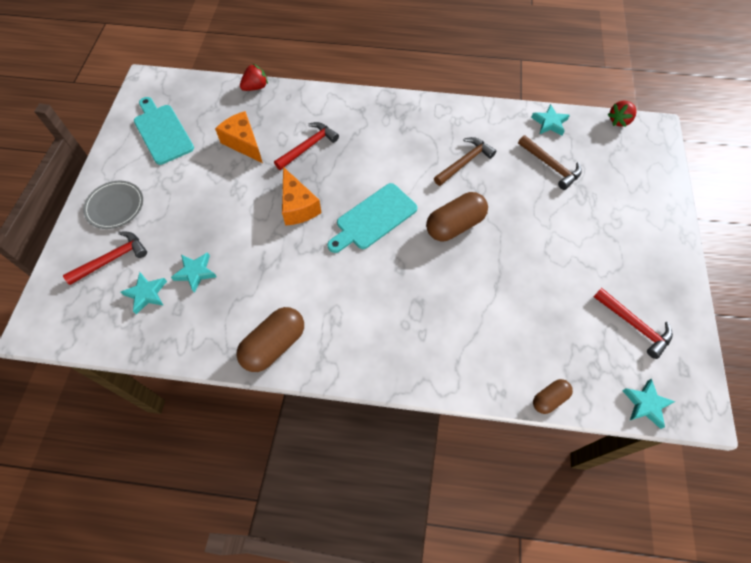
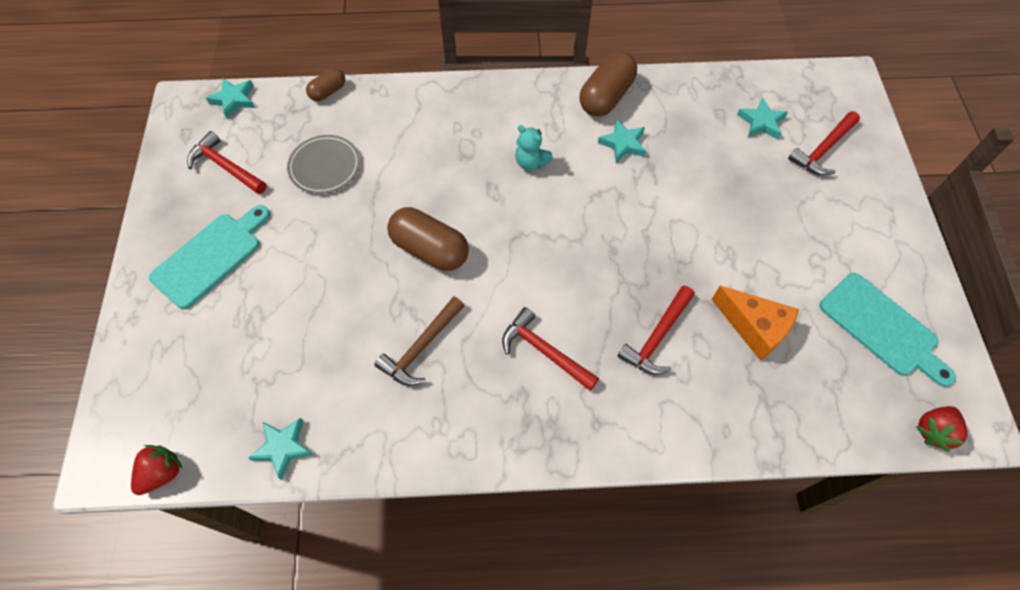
camera: 170 degrees right, 0 degrees up
(115, 206) = (865, 209): grey plate -> grey plate (324, 166)
(195, 272) = (722, 150): turquoise star -> turquoise star (623, 144)
(255, 87) = (789, 441): red strawberry -> red strawberry (933, 431)
(298, 206) = (637, 243): orange cheese -> none
(362, 286) = (531, 162): none -> turquoise teddy bear
(374, 218) = (535, 243): turquoise cutting board -> turquoise cutting board (210, 257)
(383, 149) = (545, 351): none -> red hammer
(455, 225) = (430, 249): brown capsule -> brown capsule turned 75 degrees clockwise
(550, 165) = (292, 362): brown hammer -> none

